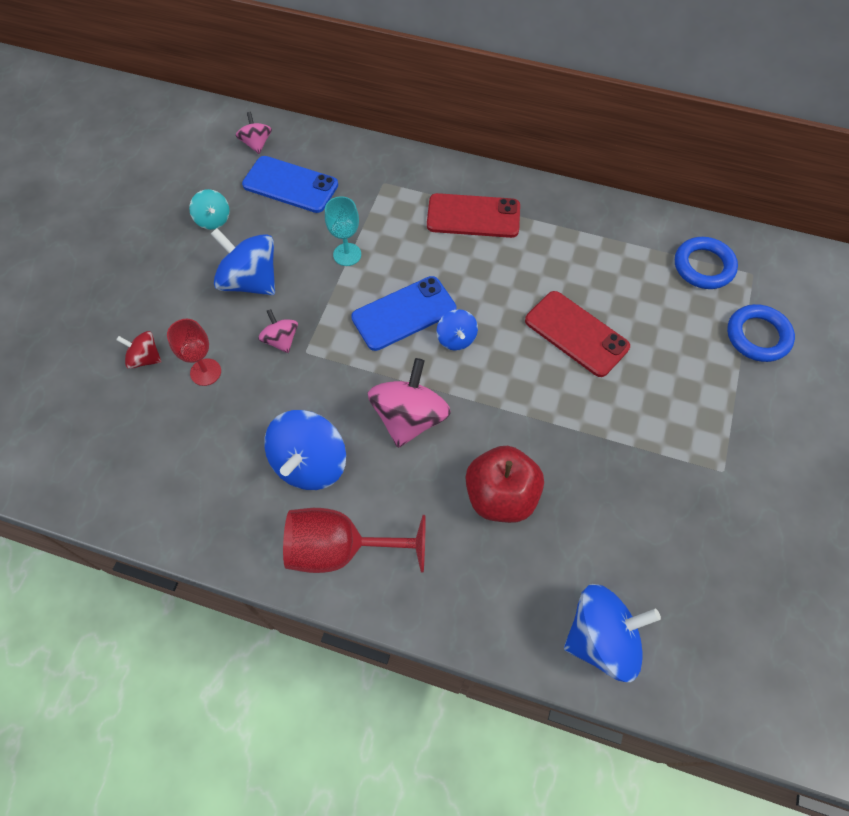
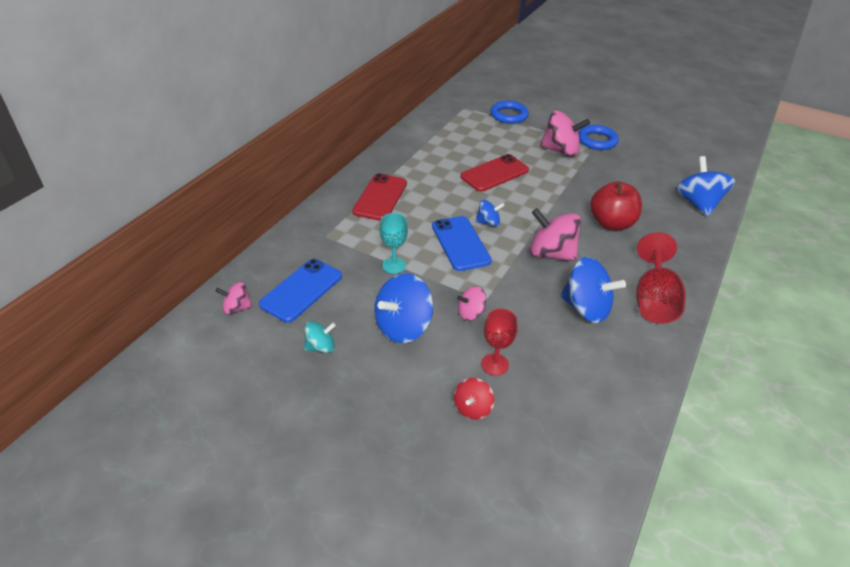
camera: 80 degrees left, 20 degrees down
(679, 419) = (560, 151): none -> pink spinning top
(703, 266) = (455, 120): blue ring -> blue ring (597, 141)

